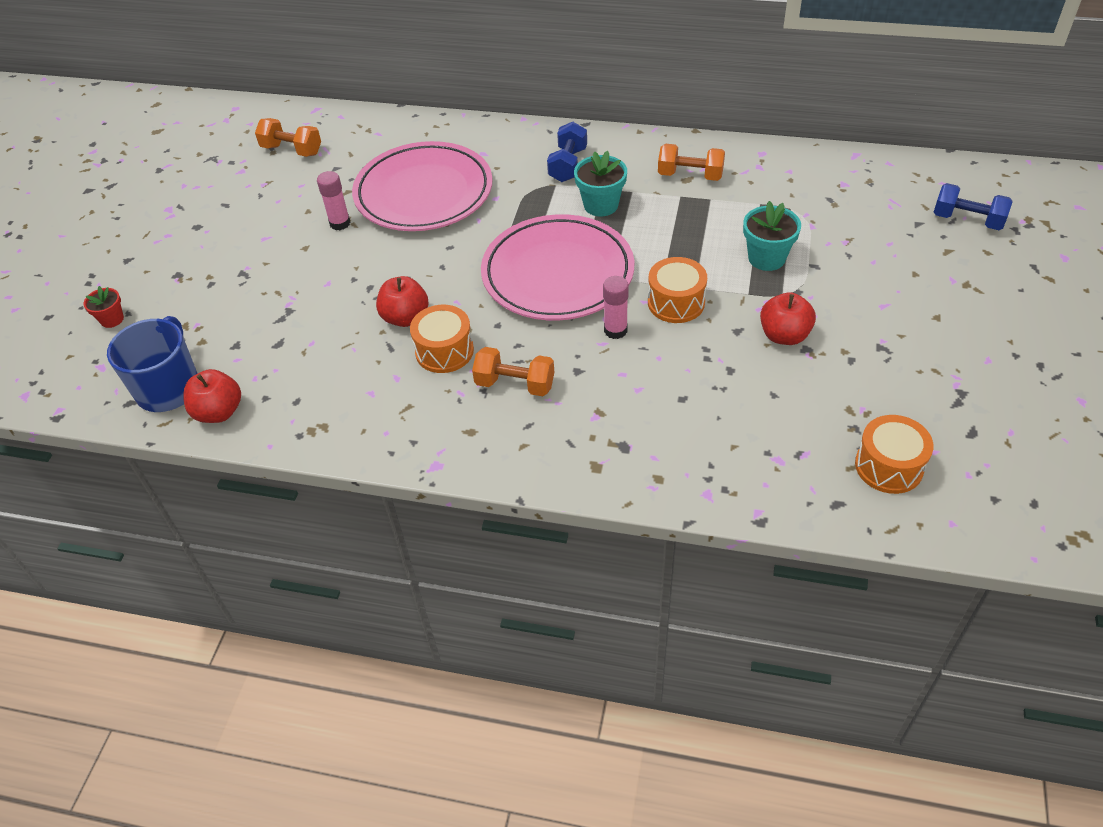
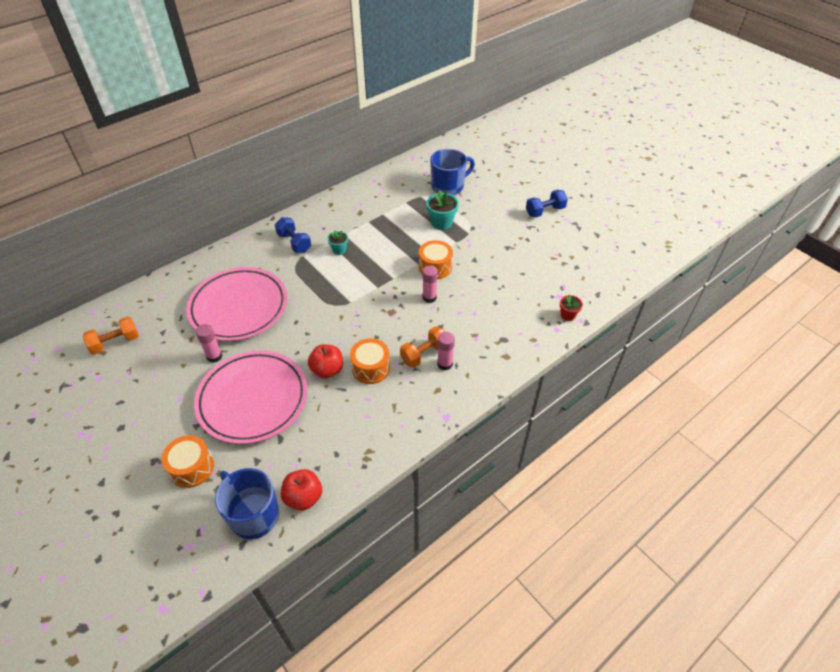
camera: 55 degrees left, 0 degrees up
(112, 319) = (150, 519): red flower pot -> red flower pot (568, 315)
(519, 413) = (445, 364): none -> pink glue stick
(558, 274) = (367, 294): pink plate -> pink plate (253, 399)
(601, 205) = (339, 250): turquoise flower pot -> turquoise flower pot, size x0.61
(690, 175) = (358, 210): orange dumbbell -> none
(784, 335) = (493, 248): red apple -> none
(848, 221) = (448, 186): none -> blue mug
(889, 466) = (592, 267): orange drum -> orange drum (192, 467)
(967, 220) = (488, 158): blue dumbbell -> blue dumbbell (545, 211)

